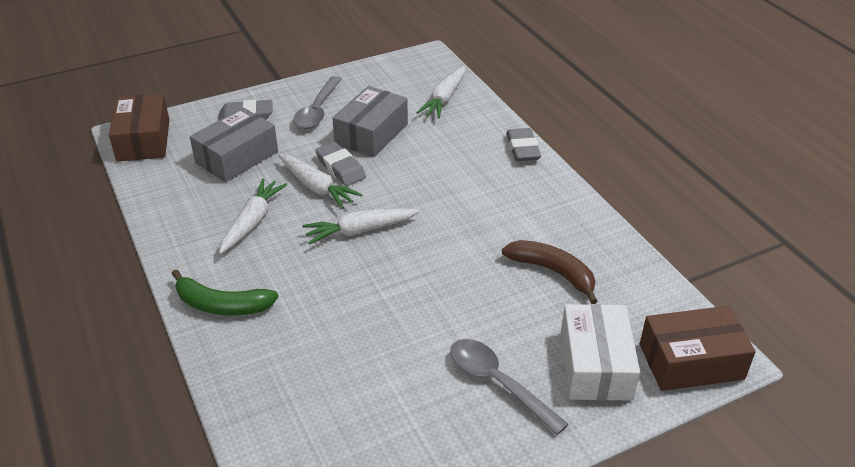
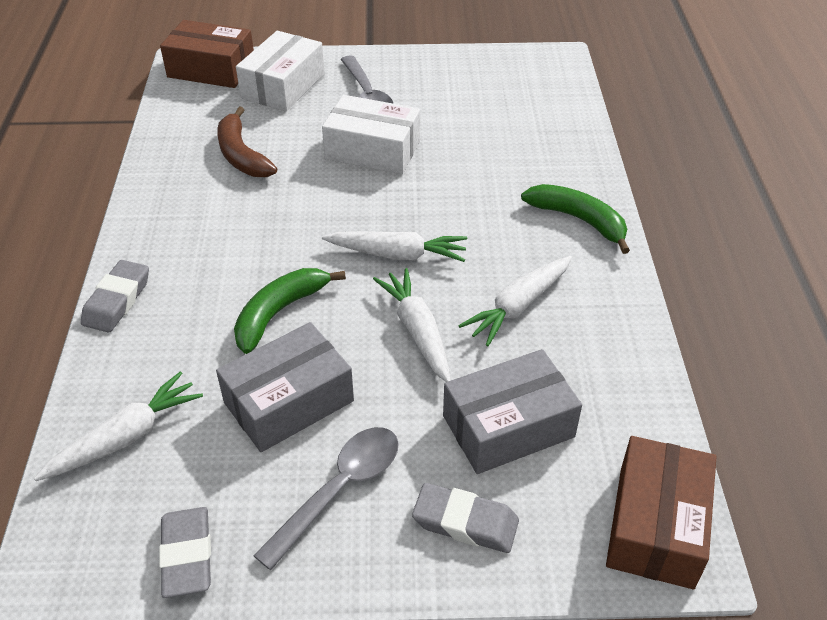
camera: 155 degrees left, 5 degrees up
(340, 168) = (369, 352): grey eraser -> grey eraser (187, 555)
(414, 171) = (279, 313): none -> green banana
(443, 316) = (372, 150): none -> white box

